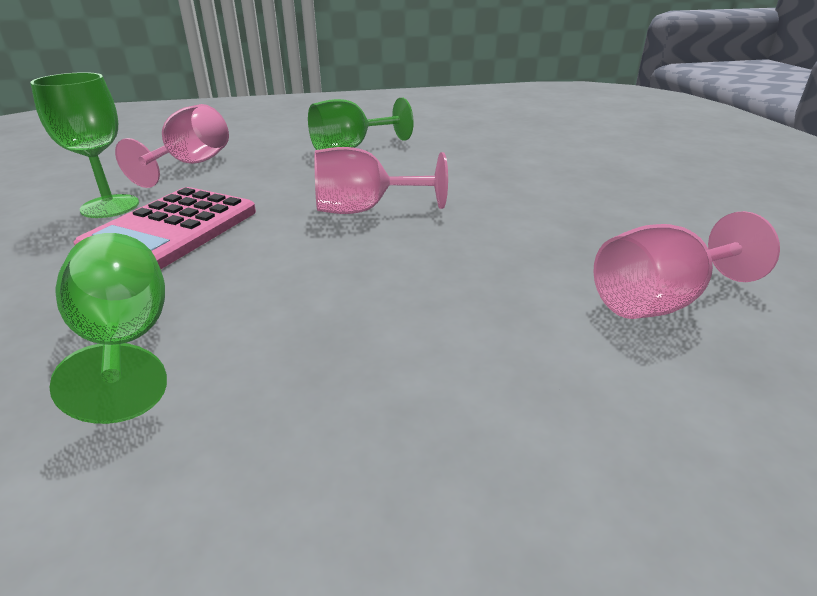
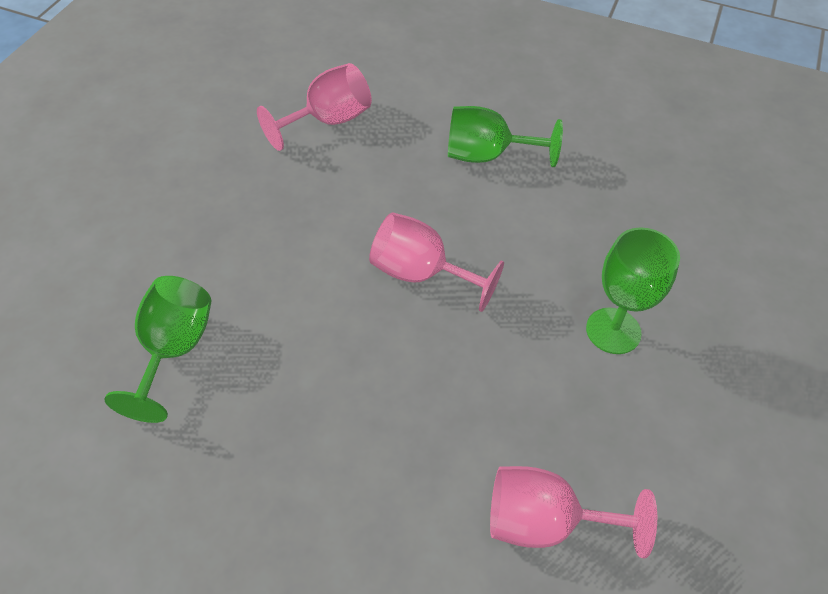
camera: 30 degrees right, 20 degrees up
(110, 206) = (234, 166): green goblet -> green goblet (613, 331)
(172, 229) = (261, 226): pink calculator -> none

